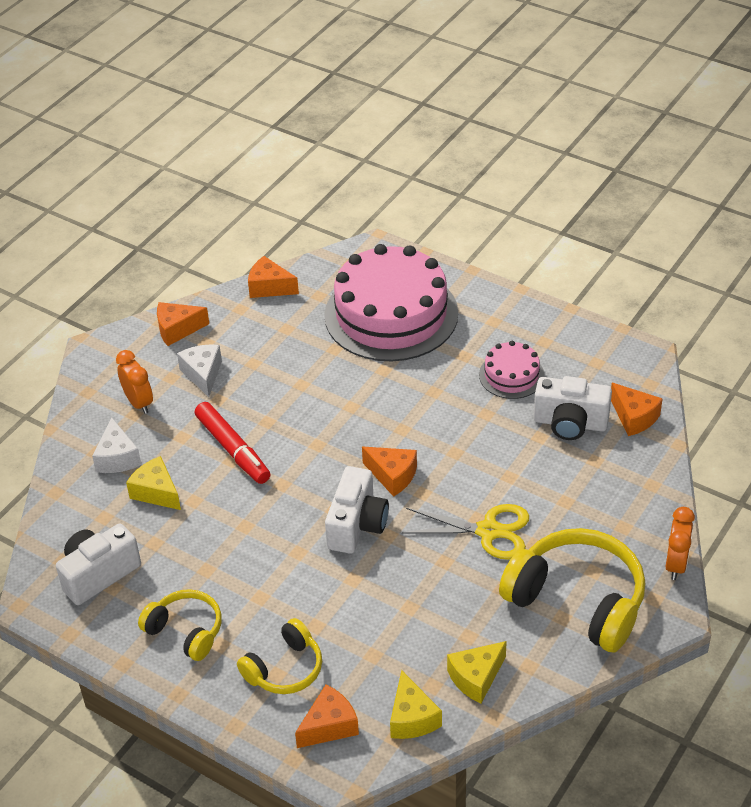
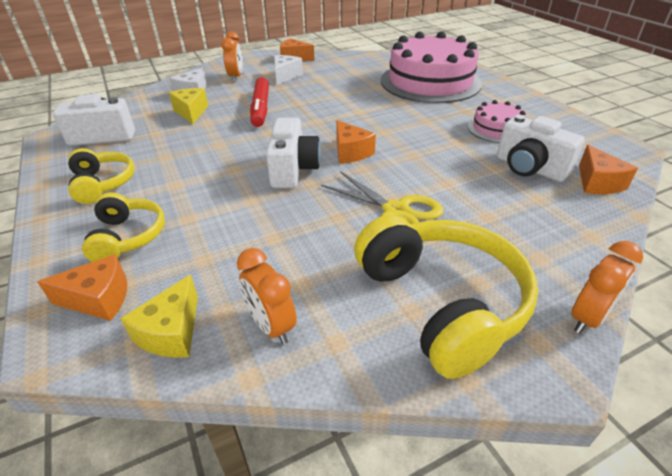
camera: 30 degrees right, 5 degrees down
(269, 287) = (365, 56): orange cheese -> none
(284, 669) = (128, 237): yellow headphones -> yellow headphones turned 90 degrees counterclockwise
(357, 525) = (293, 170): white camera -> white camera turned 45 degrees counterclockwise
(476, 678) = (271, 326): yellow cheese -> orange clock

